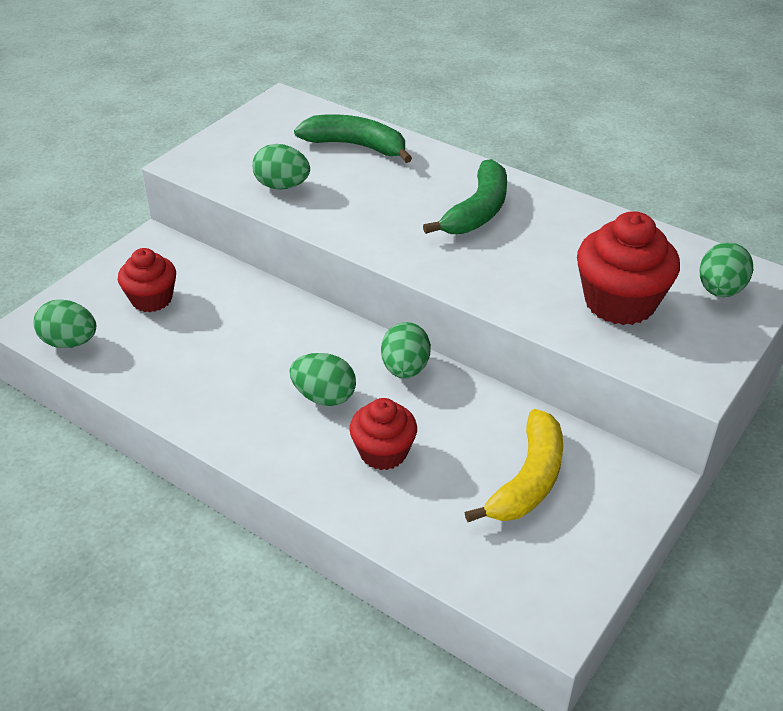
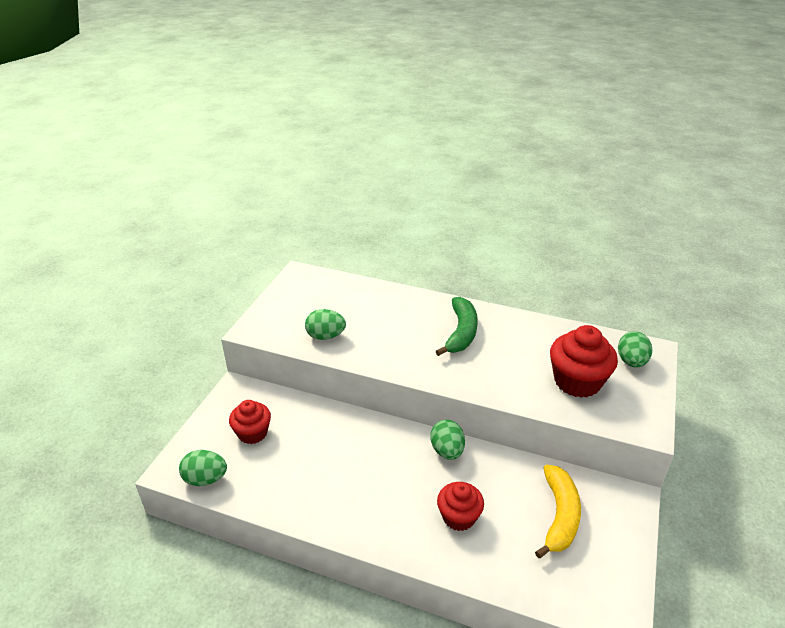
camera: 15 degrees left, 5 degrees down
(324, 397) = (402, 483): green egg -> none
(356, 146) = (363, 299): green banana -> none

